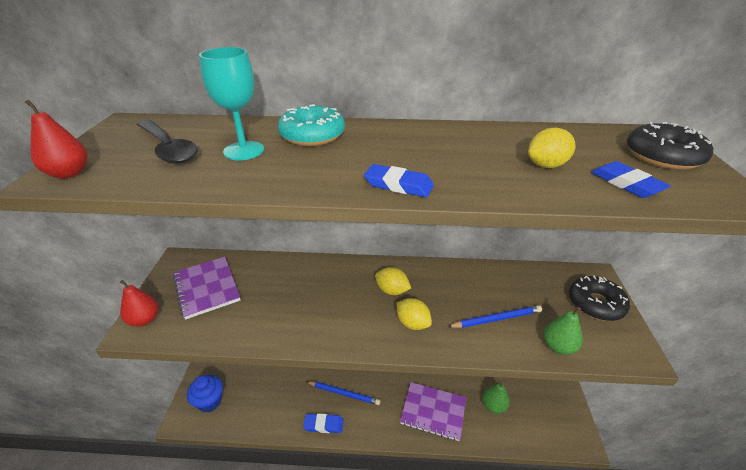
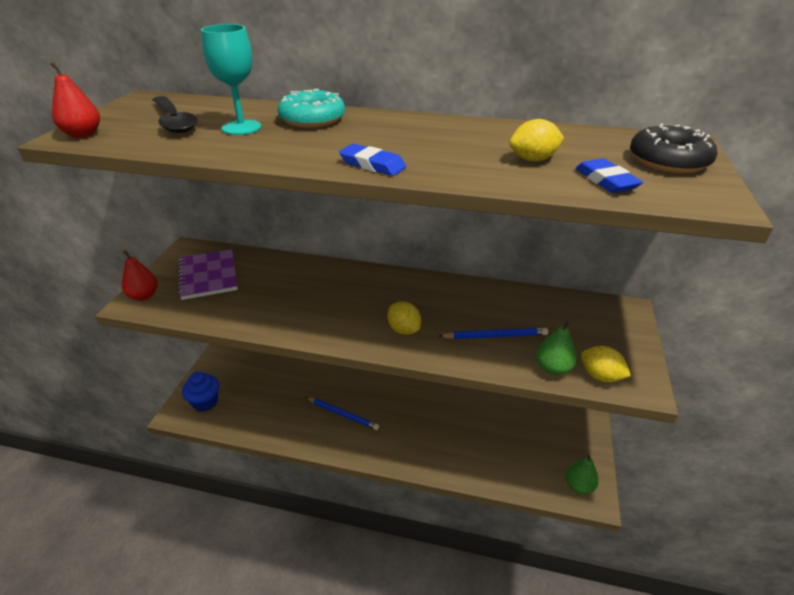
camera: 10 degrees right, 0 degrees up
(323, 425) = (314, 440): blue eraser -> none
(392, 290) = (392, 298): yellow lemon -> yellow lemon (600, 376)
(433, 412) = (434, 445): purple notebook -> none
(493, 406) = (503, 449): green pear -> green pear (579, 485)
(595, 304) = (613, 335): black donut -> none

